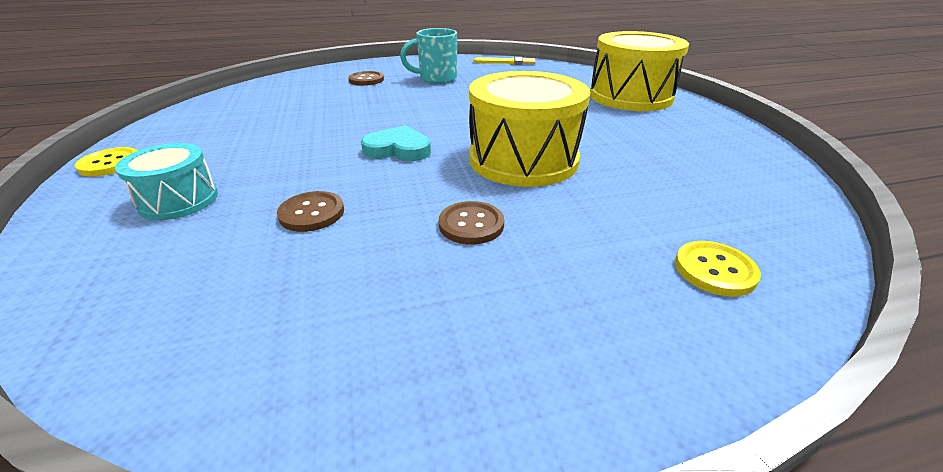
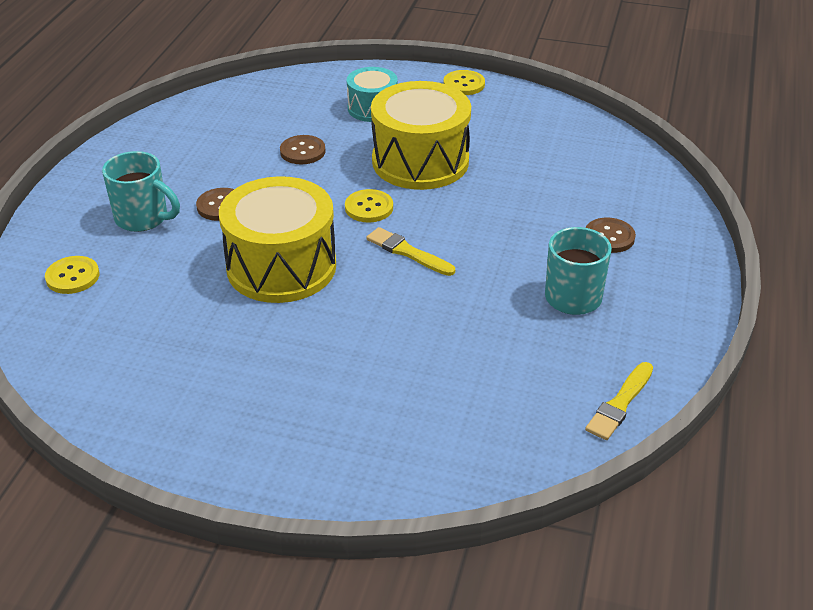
camera: 120 degrees right, 5 degrees up
(398, 149) = (369, 207): turquoise heart -> yellow button
(445, 122) = (408, 252): none -> yellow brush
(557, 272) = (143, 218): none -> turquoise mug
(630, 96) = (356, 446): yellow drum -> yellow drum (420, 161)

